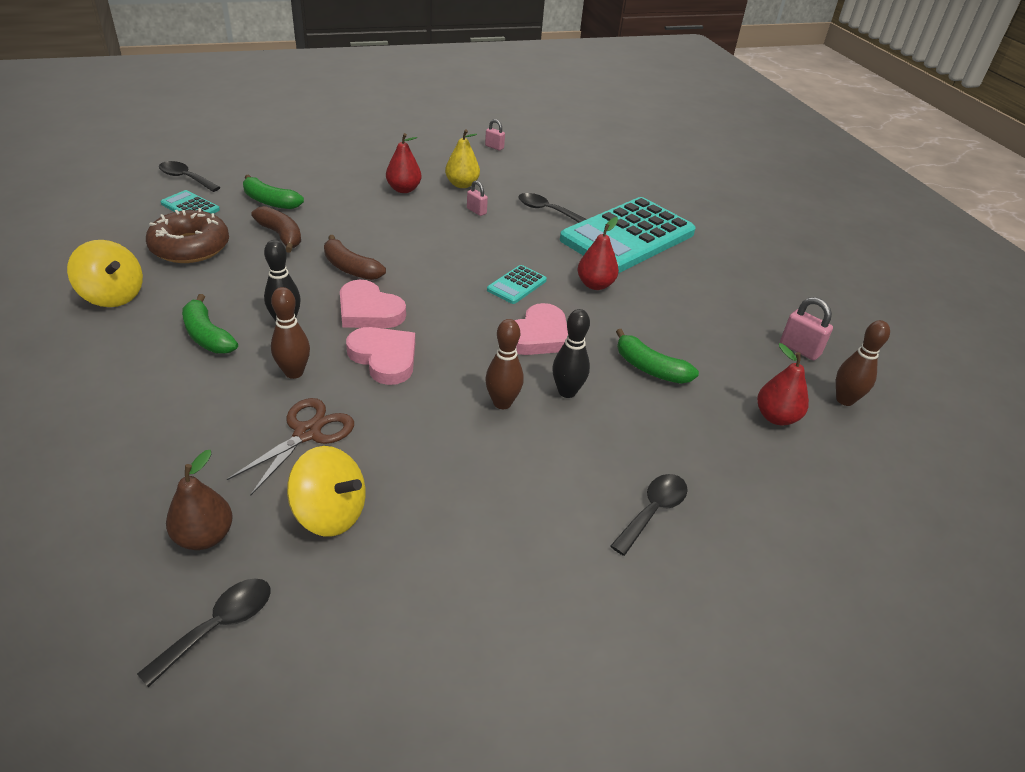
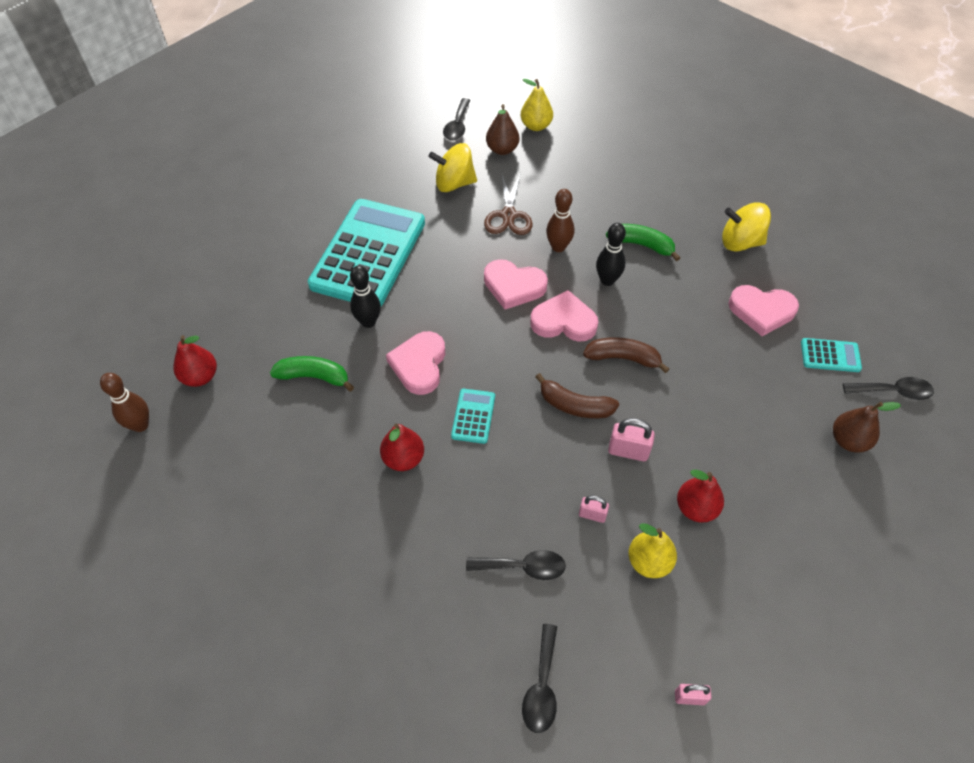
camera: 155 degrees right, 15 degrees up
(104, 555) = (536, 126): none -> yellow pear
(190, 247) = (761, 311): brown donut -> pink heart
(258, 174) = (848, 441): none -> brown pear
(270, 201) = (784, 404): green banana -> none
(281, 235) = (717, 364): brown banana -> brown banana (574, 405)
(502, 403) = (408, 291): brown bowling pin -> none
(627, 236) = (406, 569): turquoise calculator -> turquoise calculator (368, 254)
(653, 511) = (275, 262): black spoon -> black spoon (541, 687)
(799, 349) = (182, 471): pink padlock -> pink padlock (628, 451)

